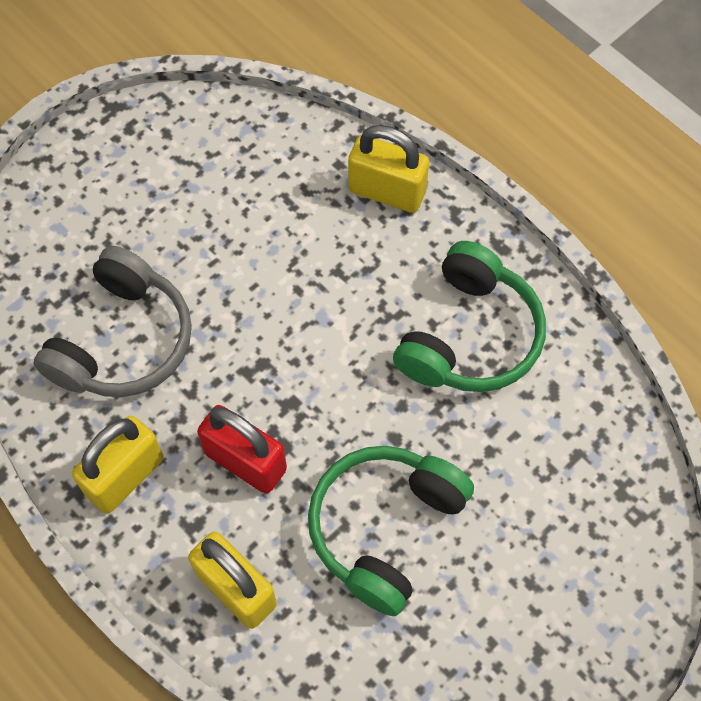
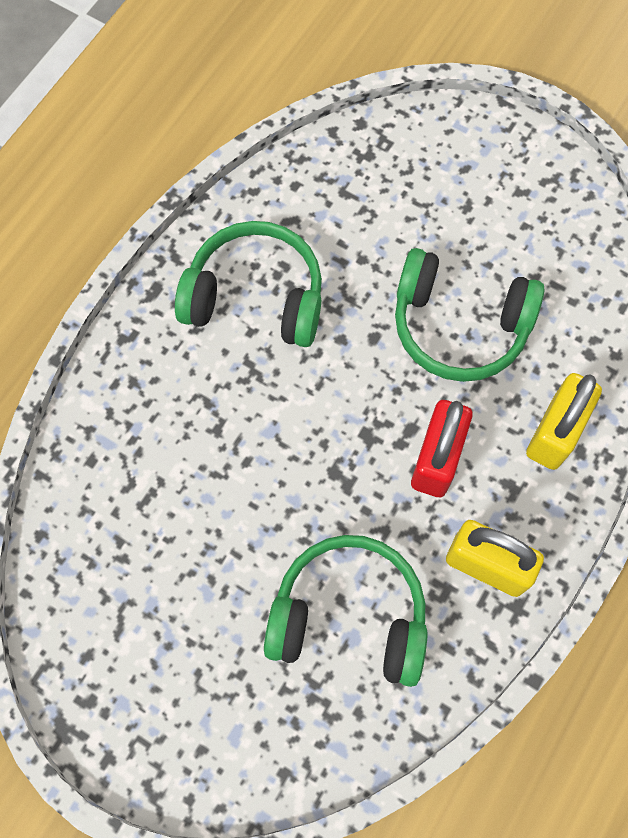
camera: 105 degrees left, 5 degrees up
(123, 341) = (349, 616): grey headphones -> green headphones
(387, 191) = (114, 405): yellow padlock -> none

